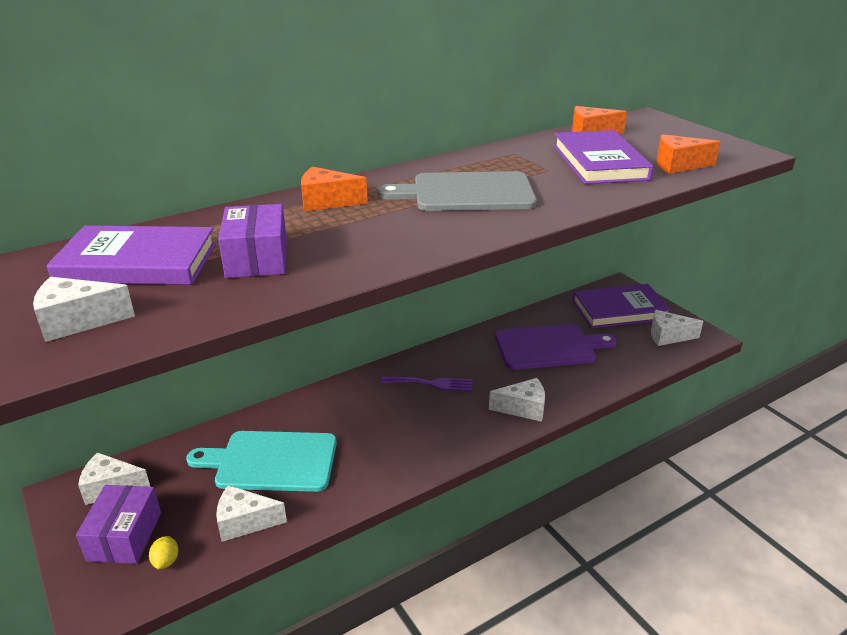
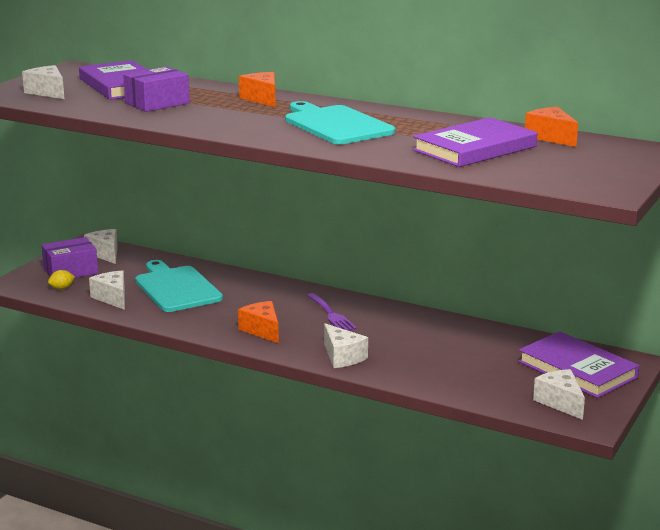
camera: 60 degrees right, 10 degrees down
(467, 193) = (336, 125): grey cutting board -> turquoise cutting board
(548, 347) = (454, 349): purple cutting board -> none
(678, 165) = (518, 172): orange cheese -> orange cheese (262, 330)

